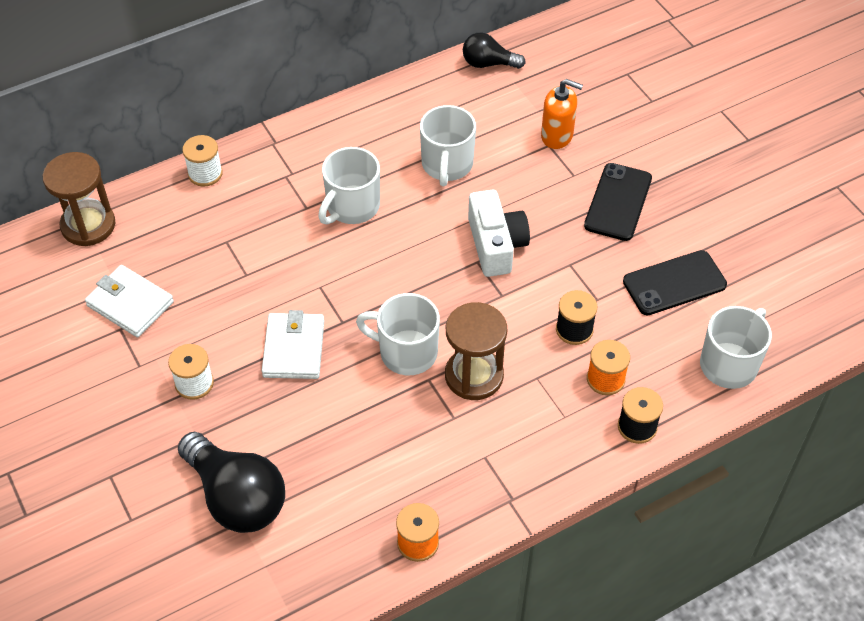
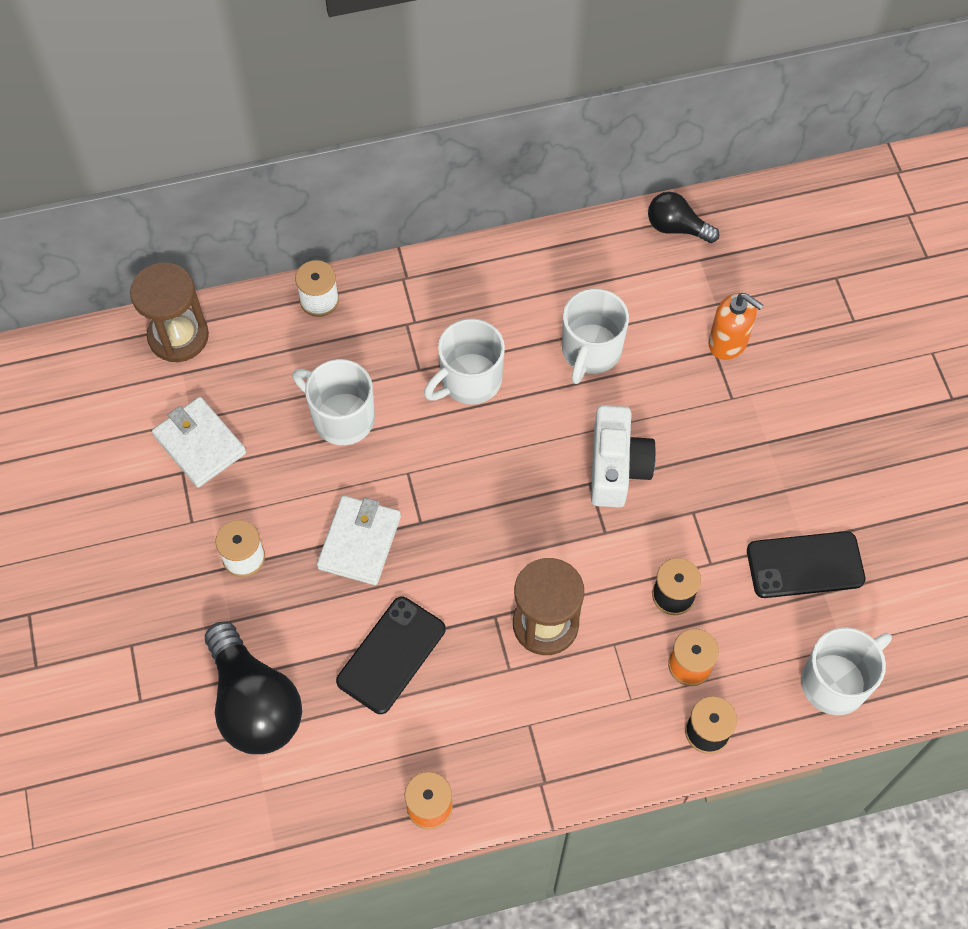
camera: 15 degrees right, 10 degrees up
(406, 352) = (480, 577): white mug -> white mug (342, 418)
(618, 202) = (772, 445): black phone -> black phone (391, 655)

